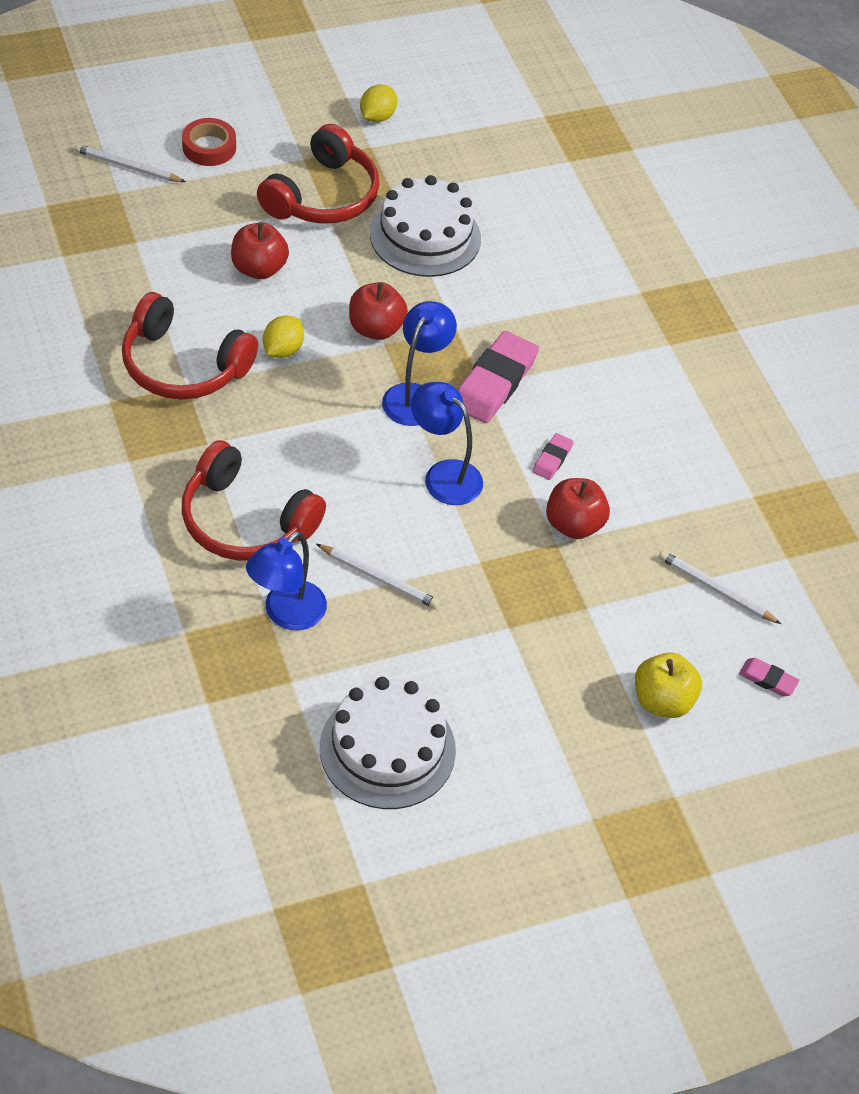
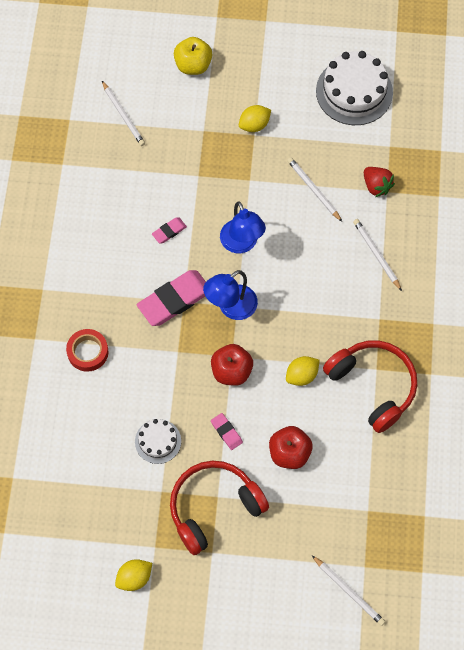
camera: 150 degrees left, 15 degrees up
(209, 147) = (279, 590): red tape -> red tape (88, 352)
(245, 521) = (376, 255): red headphones -> white pencil
(286, 614) = (376, 186): blue lamp -> red strawberry
(425, 236) = (158, 441): white cake -> white cake, size x0.54
(516, 642) = (254, 125): none -> yellow lemon
(574, 524) = (181, 183): red apple -> none
(768, 679) = (128, 56): pink eraser -> pink eraser (226, 432)

